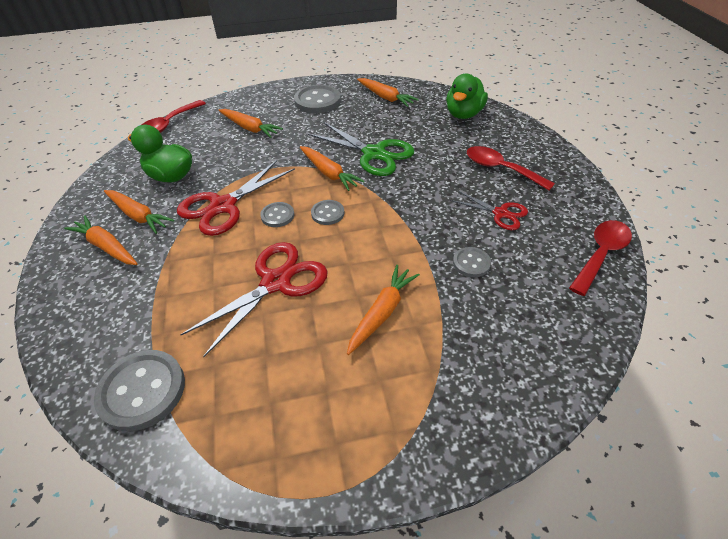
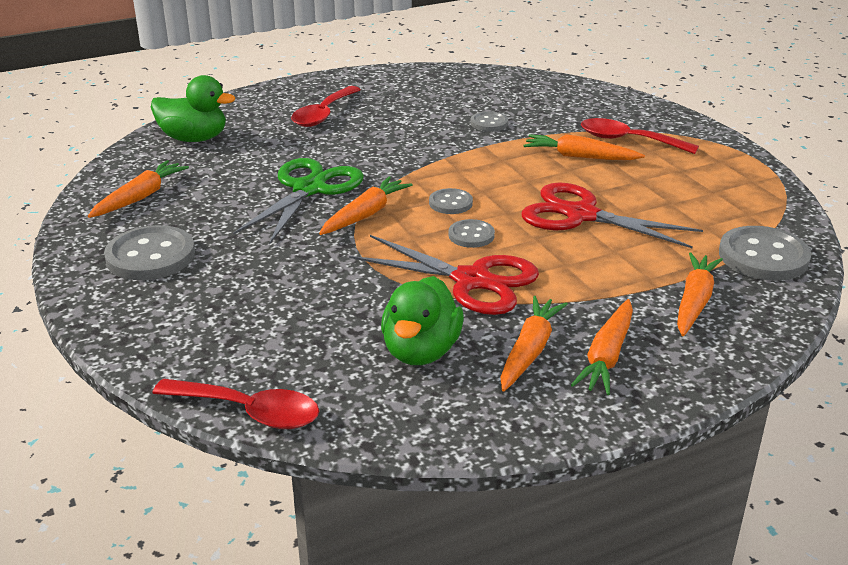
camera: 105 degrees left, 15 degrees down
(250, 128) = (252, 307): orange carrot -> orange carrot (694, 302)
(500, 213) = (406, 113): red scissors -> none
(601, 255) = (446, 74): red spoon -> red spoon (628, 140)

